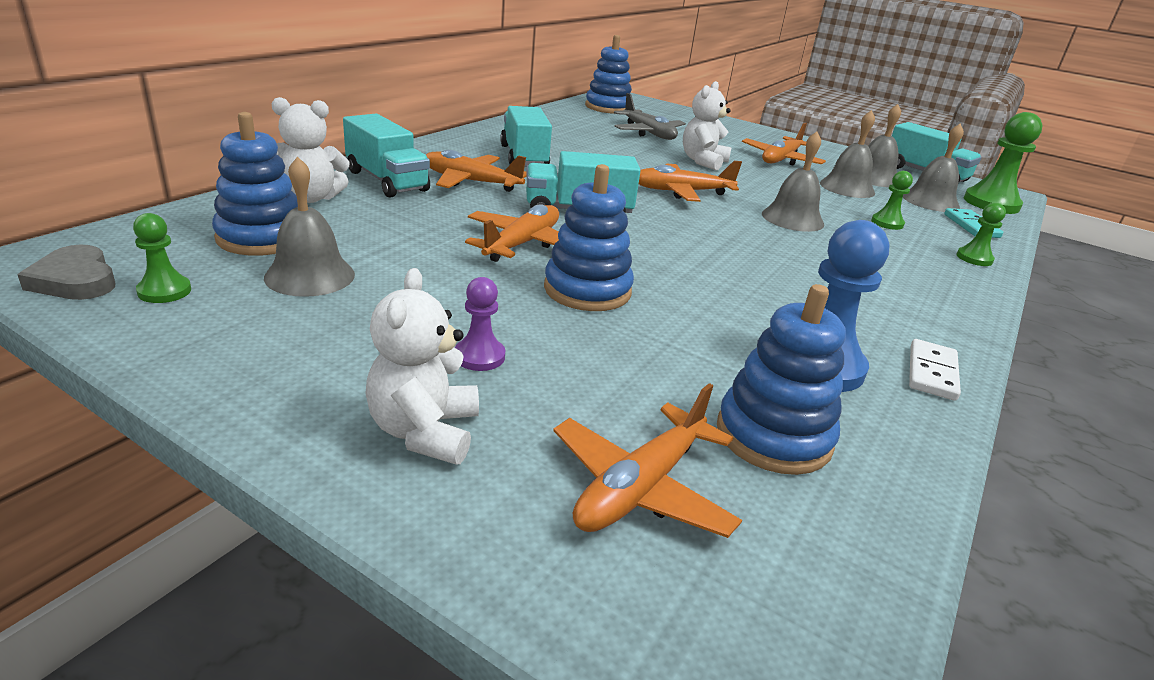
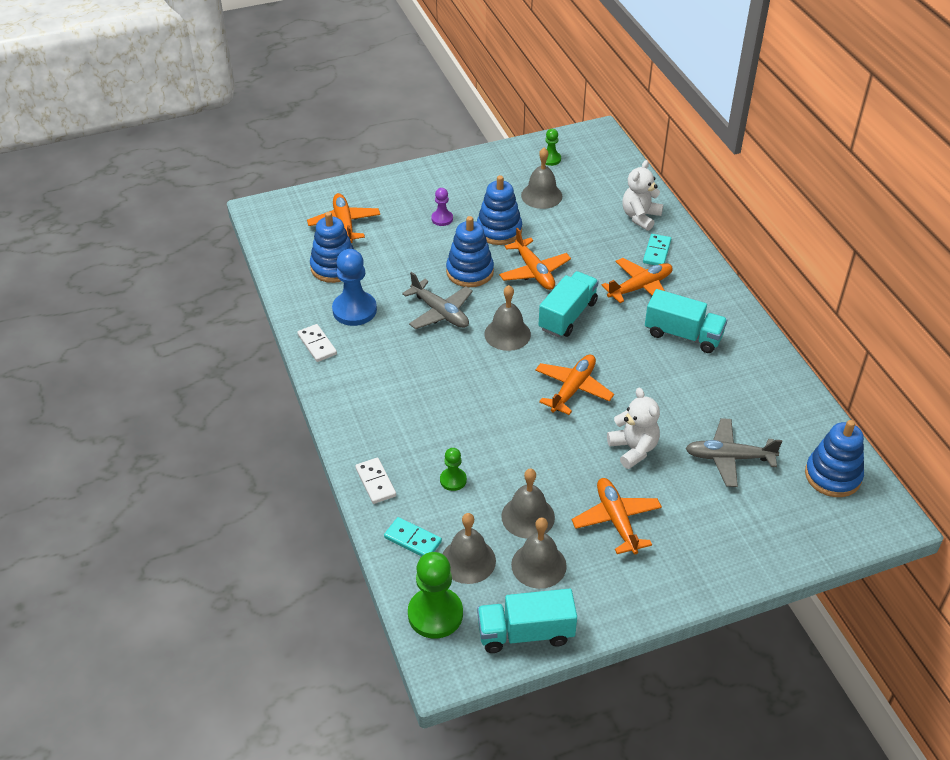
camera: 130 degrees right, 15 degrees up
(75, 280) = (574, 141): grey heart -> none
(262, 238) = (592, 191): blue stacking toy -> blue stacking toy (499, 230)
(387, 181) = (657, 252): turquoise truck -> turquoise domino
(424, 432) = (409, 192): white teddy bear -> none
(702, 290) = (440, 312): none -> grey plane
(792, 218) = (494, 423): grey bell -> grey bell (507, 334)
(974, 258) = (375, 482): green pawn -> white domino

